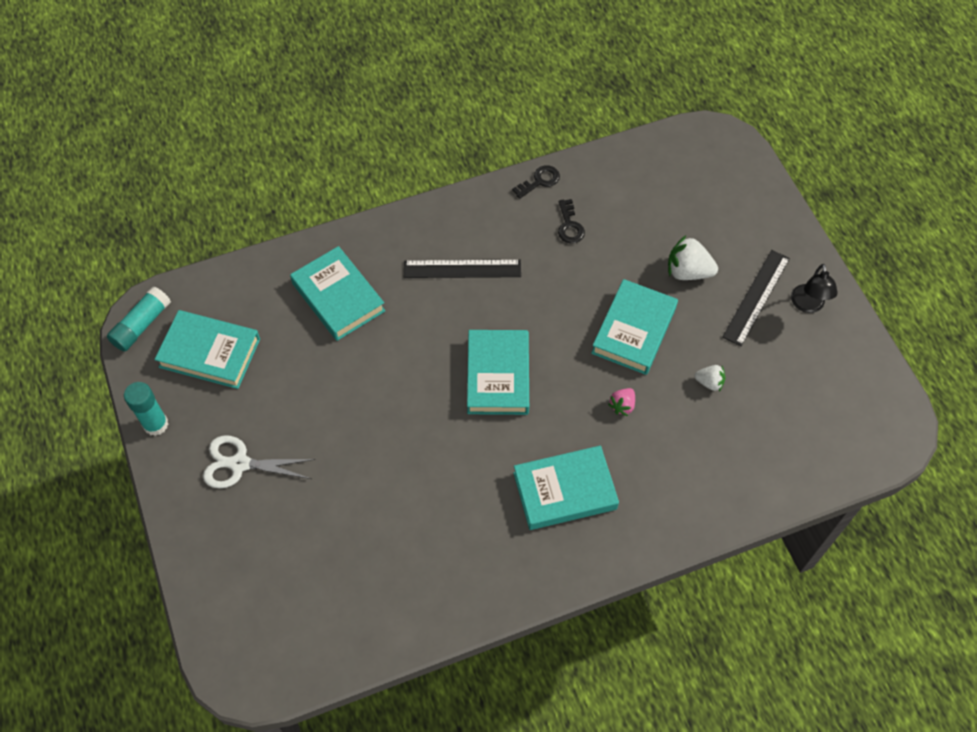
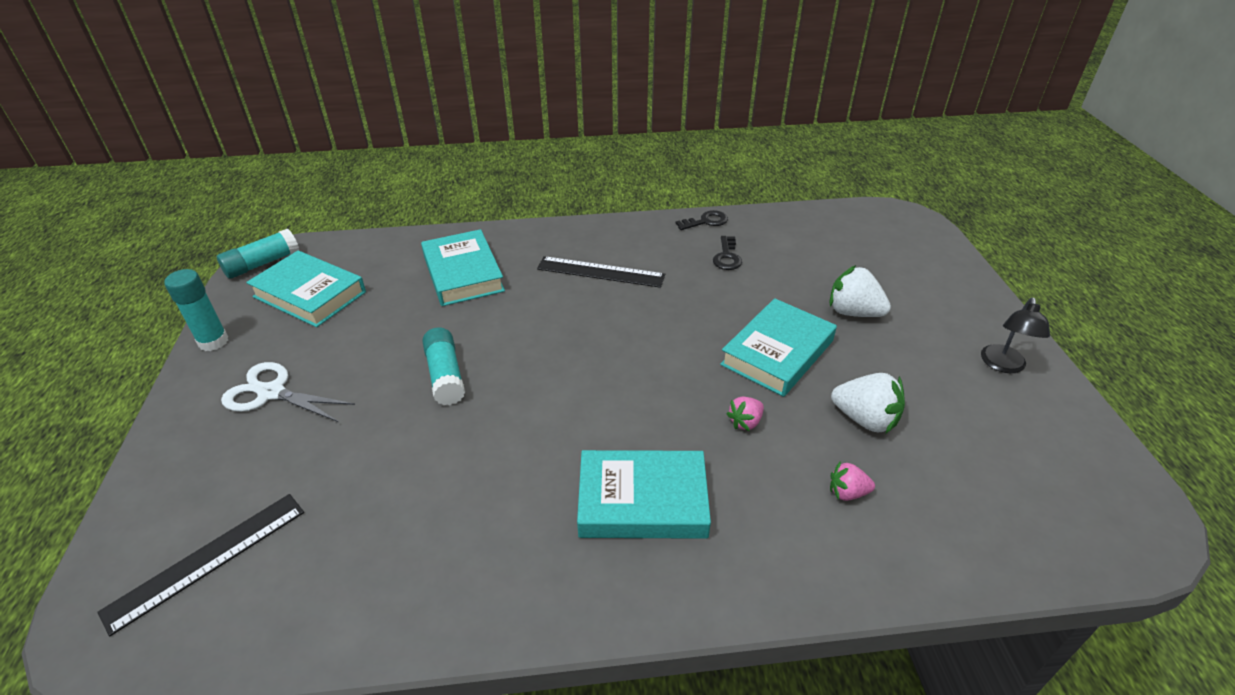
camera: 15 degrees right, 20 degrees down
(374, 414) = (445, 375): none -> turquoise glue stick
(498, 375) = (602, 366): turquoise book -> none
(704, 450) = (847, 492): none -> pink strawberry
(709, 382) = (865, 419): white strawberry -> white strawberry, size x1.74
(756, 297) = (935, 347): black ruler -> black ruler (207, 559)

